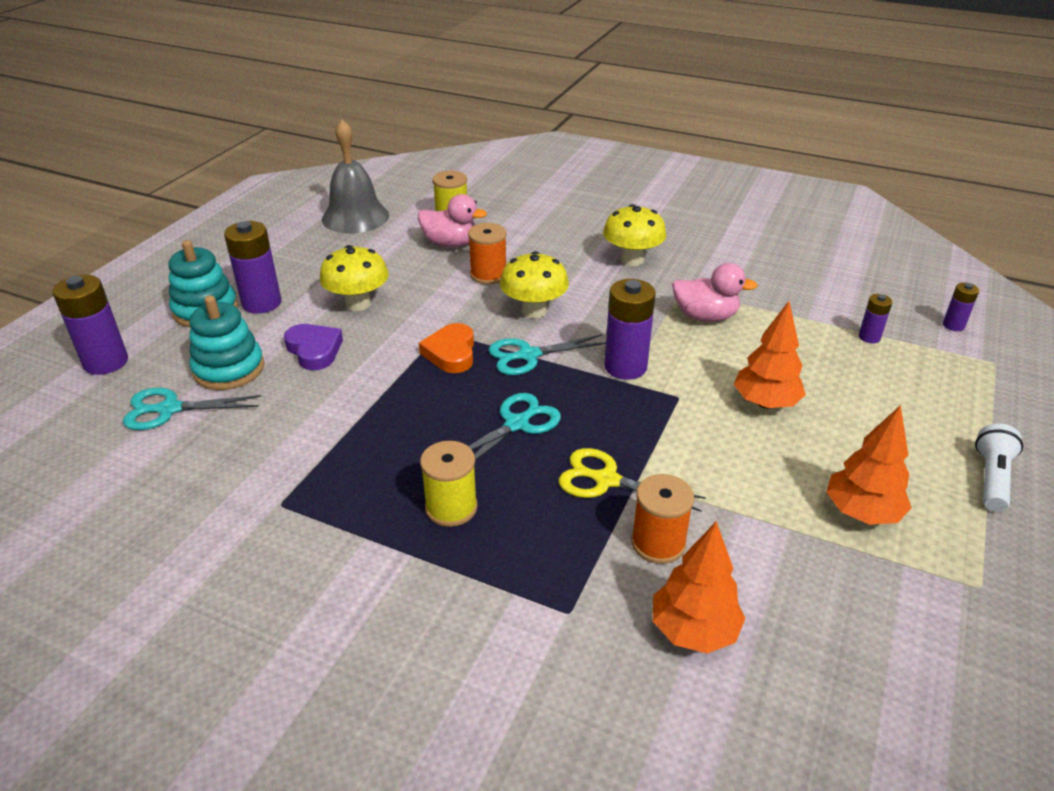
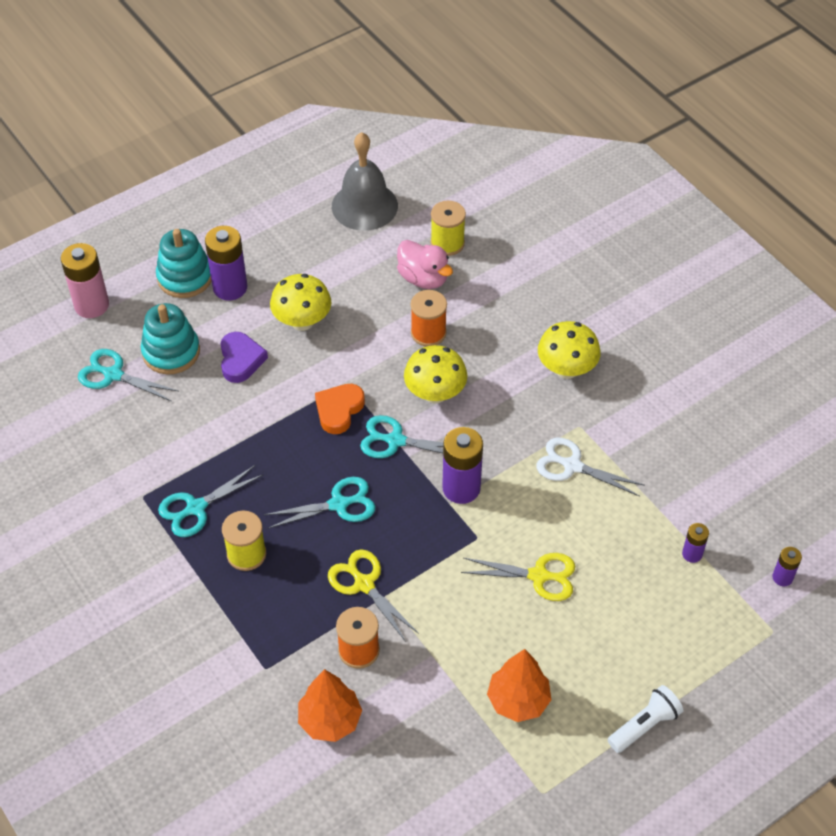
camera: 30 degrees right, 15 degrees up
(106, 362) = (91, 305): purple battery -> pink battery
(356, 489) = (196, 508): none -> turquoise scissors
(705, 316) = (572, 466): pink duck -> white scissors
(765, 403) = (539, 576): orange tree -> yellow scissors

